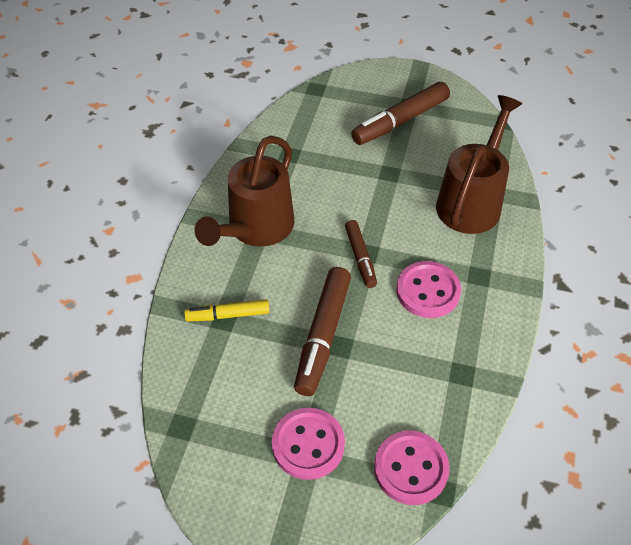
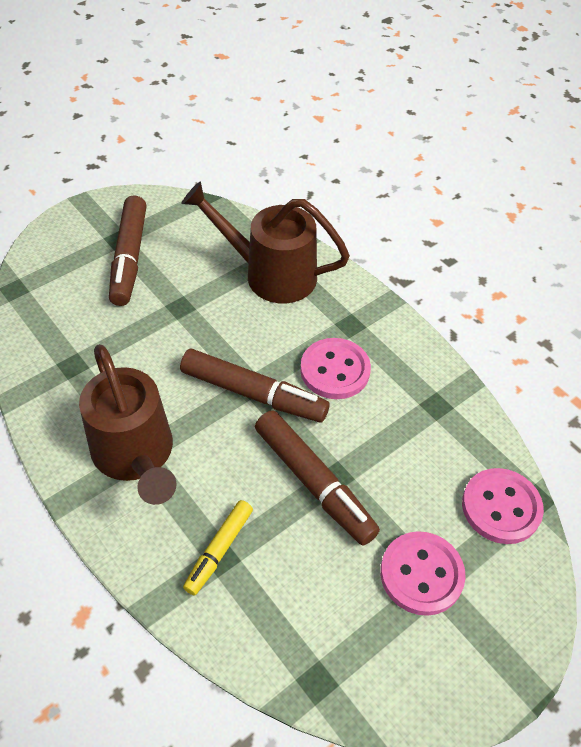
camera: 55 degrees left, 0 degrees up
(360, 257) = (253, 394): brown marker -> brown marker, size x1.67
(472, 200) = (269, 274): brown watering can -> brown watering can turned 45 degrees counterclockwise

